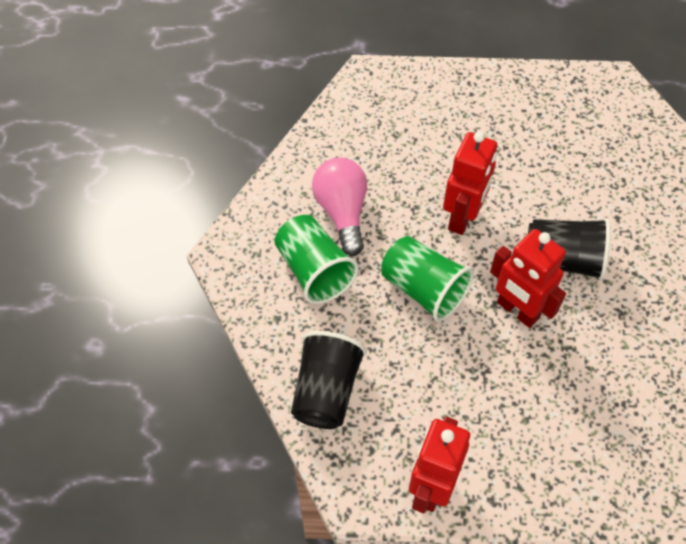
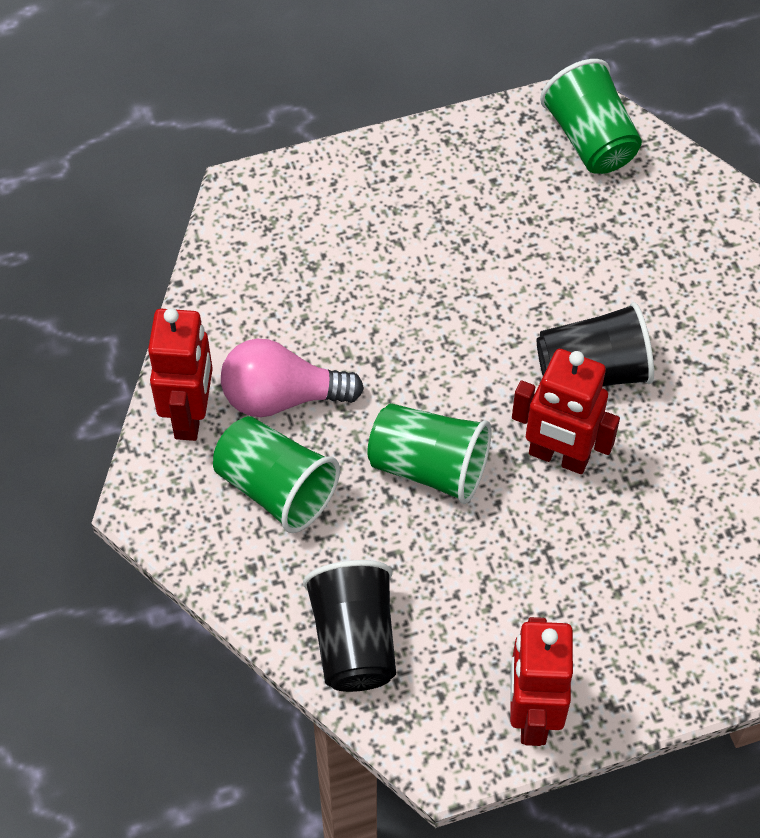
camera: 20 degrees left, 0 degrees up
(342, 212) = (282, 397): pink light bulb -> pink light bulb turned 60 degrees counterclockwise
(462, 218) = (444, 355): red robot -> red robot (190, 416)
(616, 106) = (590, 139): none -> green cup

